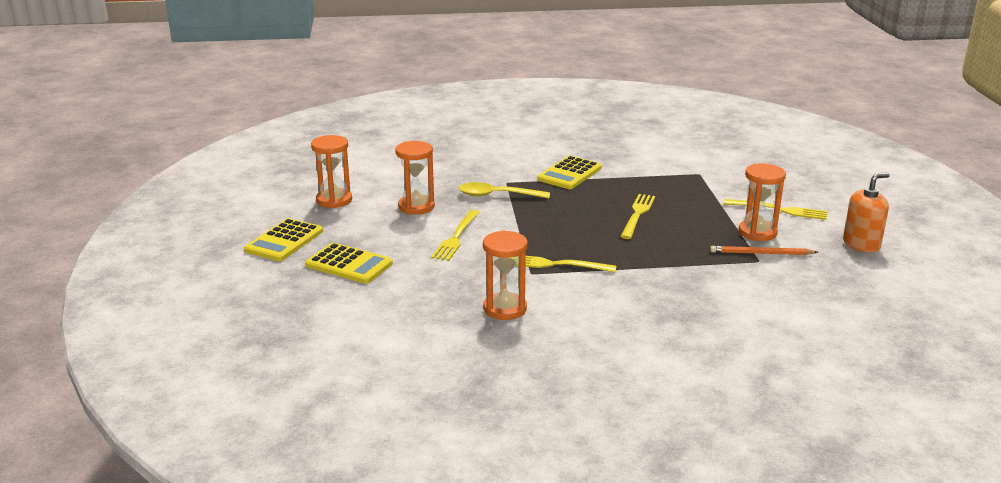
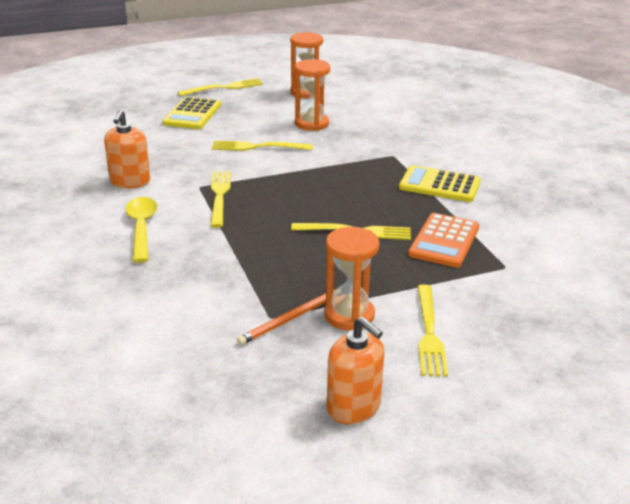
camera: 75 degrees right, 5 degrees up
(284, 241) = (224, 88): yellow calculator -> yellow fork
(497, 195) = (358, 154): yellow spoon -> yellow spoon (141, 228)
(505, 309) = (130, 182): orange hourglass -> orange soap dispenser
(659, 186) = (444, 241): none -> orange calculator
(761, 253) = (291, 319): orange pencil -> orange pencil turned 120 degrees counterclockwise

